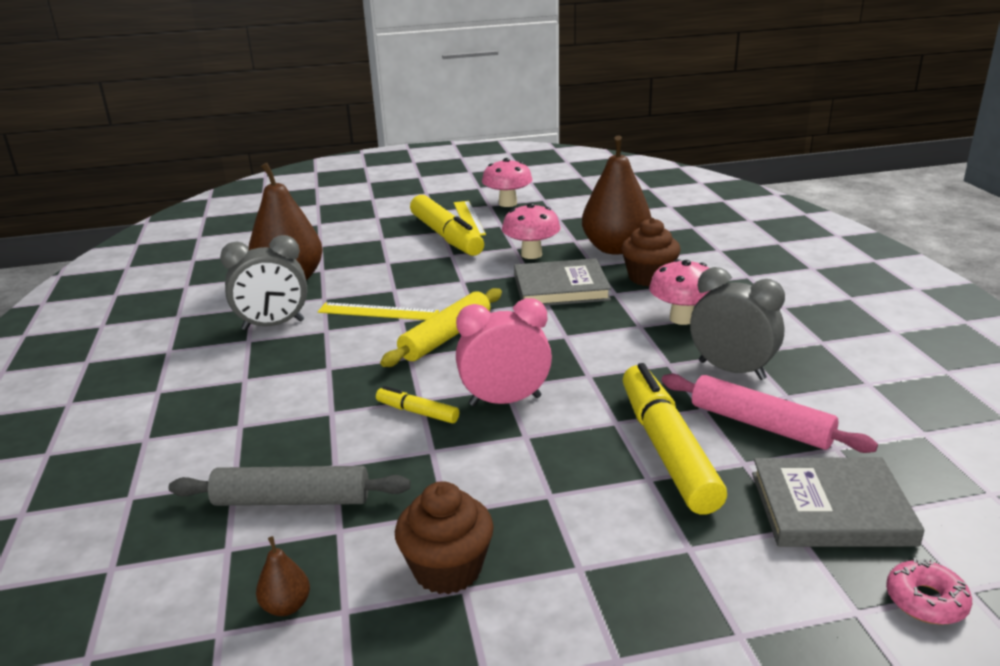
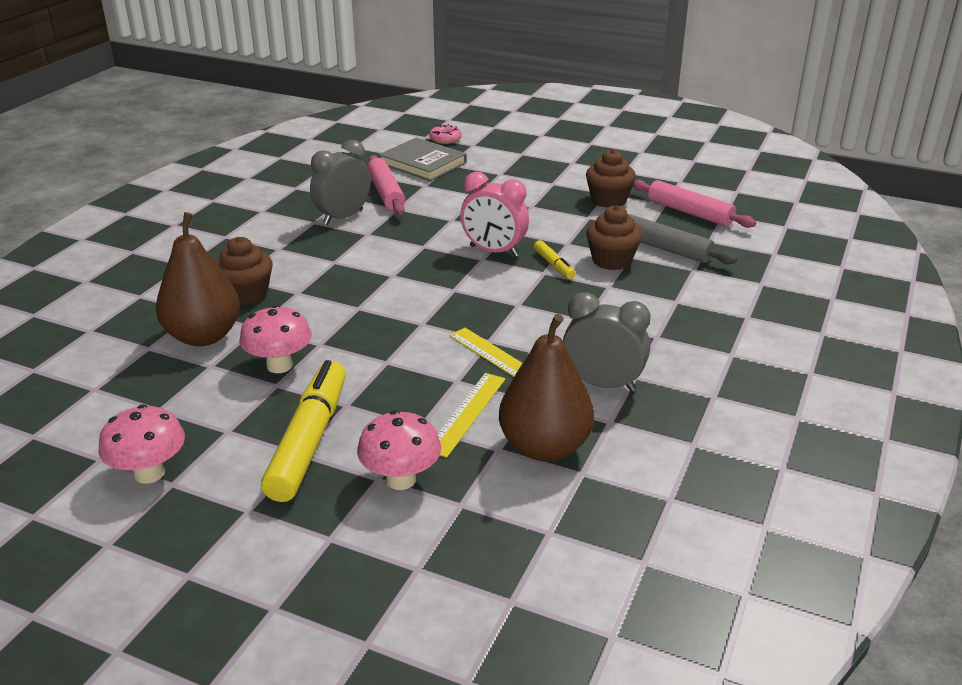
camera: 145 degrees left, 5 degrees up
(286, 606) = (689, 212): brown pear -> pink rolling pin
(352, 448) = (611, 260): none -> brown cupcake
(446, 337) = (473, 309): yellow rolling pin -> none
(468, 218) = (237, 465): yellow ruler -> yellow ruler (467, 413)
(561, 288) = (324, 315): grey book -> none
(667, 449) = (448, 201): yellow marker -> none
(682, 318) = (299, 254): pink mushroom -> pink mushroom (401, 479)
(731, 370) = (343, 217): grey clock -> grey clock turned 60 degrees clockwise

